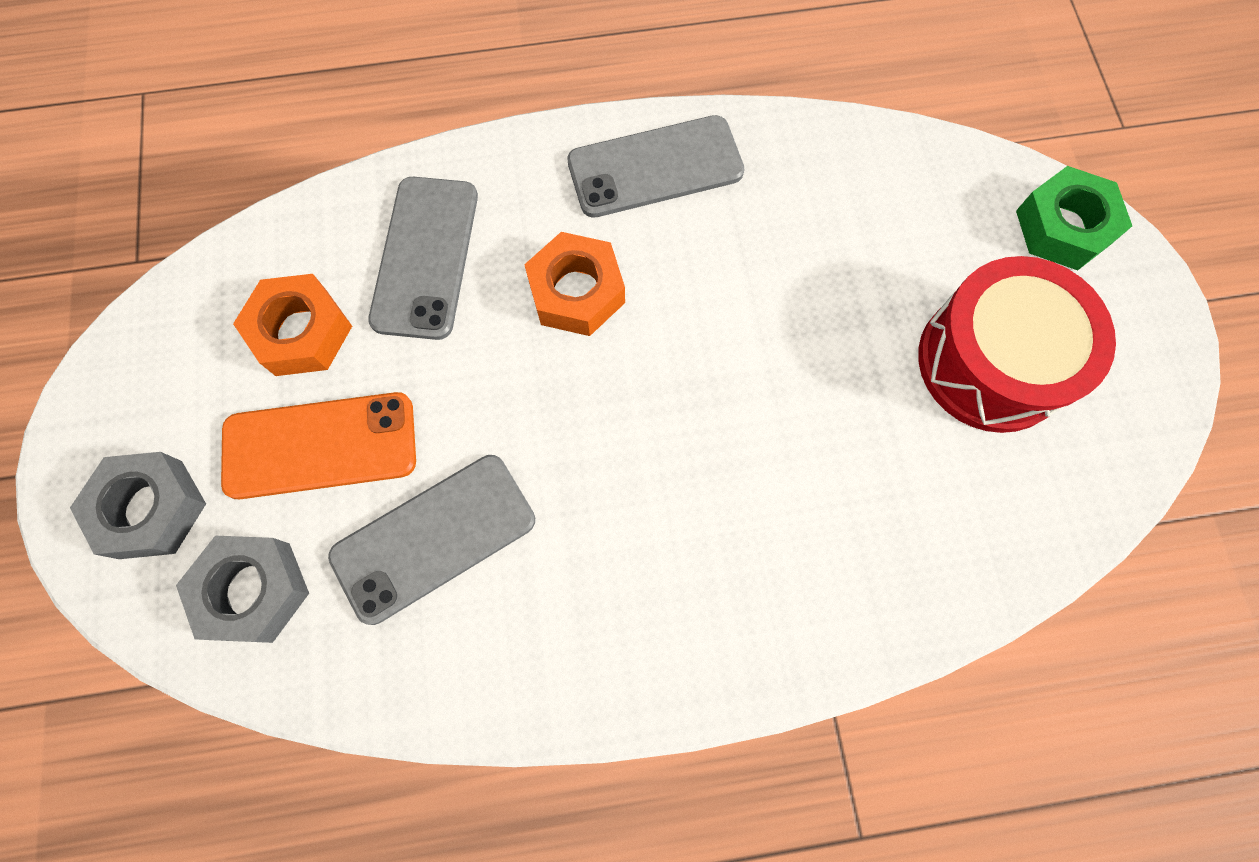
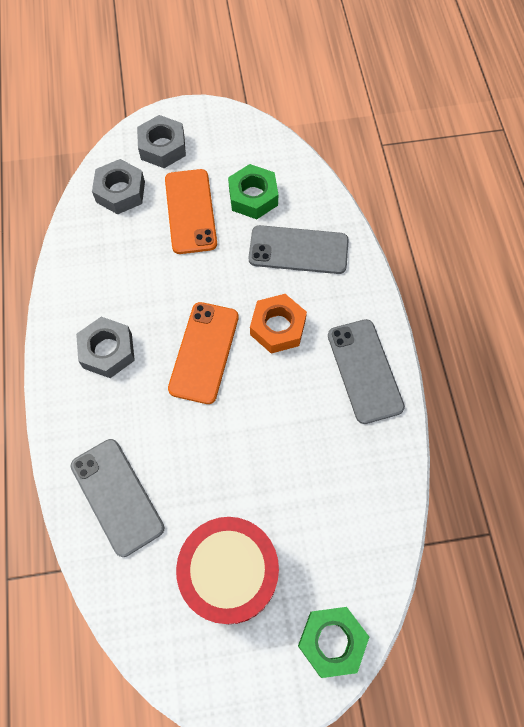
camera: 90 degrees right, 5 degrees down
(301, 332) = (253, 197): orange nut -> green nut
(434, 538) = (139, 264): grey phone -> grey phone (117, 496)
(619, 586) = (107, 351): none -> grey nut
(623, 411) = (204, 352): none -> orange phone

